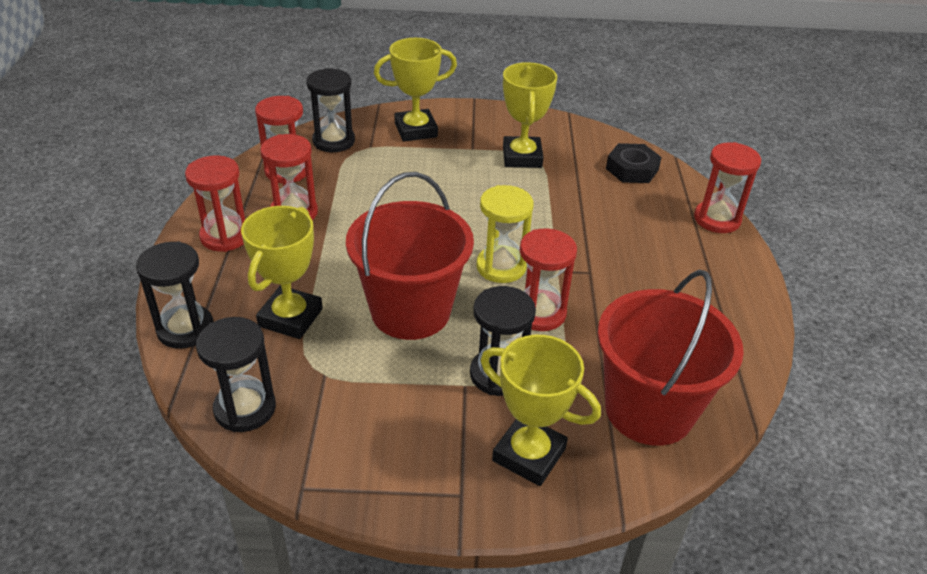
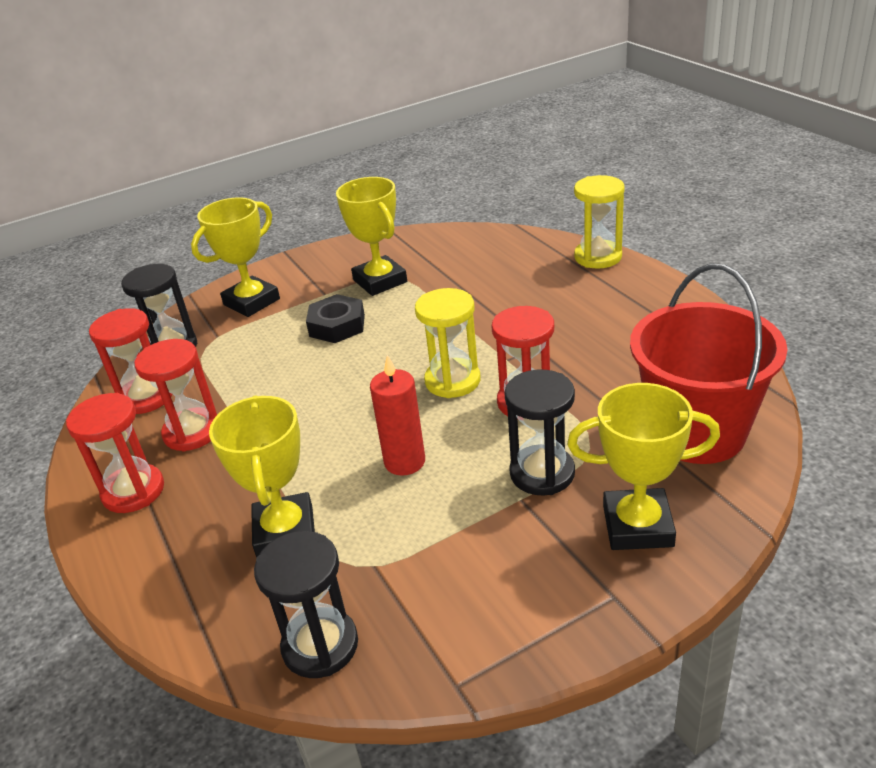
camera: 25 degrees left, 5 degrees down
(185, 329) = (174, 605): black hourglass -> none
(410, 311) = (404, 462): red bucket -> red candle
(632, 169) = (488, 249): black nut -> black nut (337, 325)
(717, 219) = (598, 257): red hourglass -> yellow hourglass

